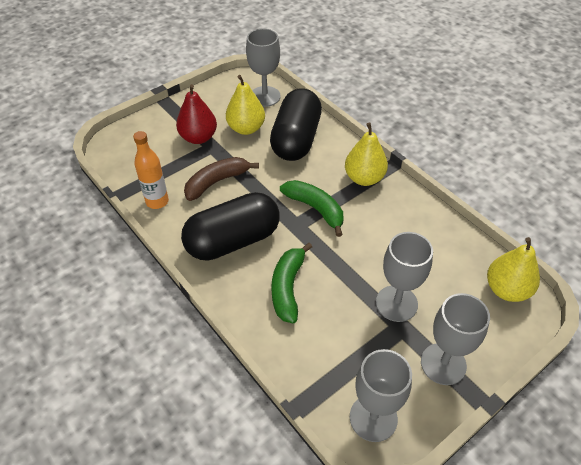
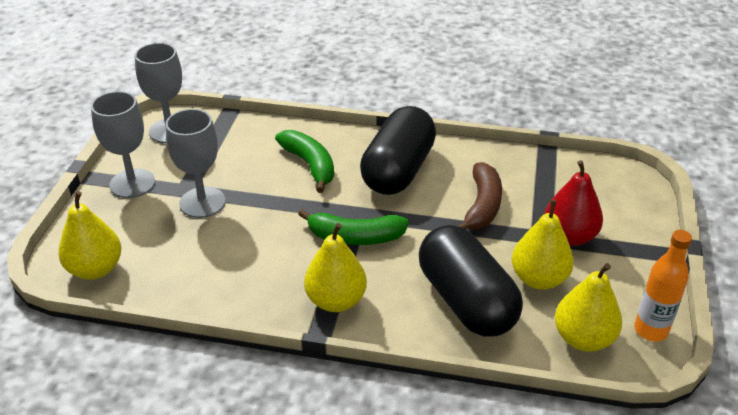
camera: 140 degrees right, 10 degrees down
(157, 201) = (507, 161): orange bottle -> orange bottle (650, 330)
(265, 96) = (583, 338): grey goblet -> yellow pear

